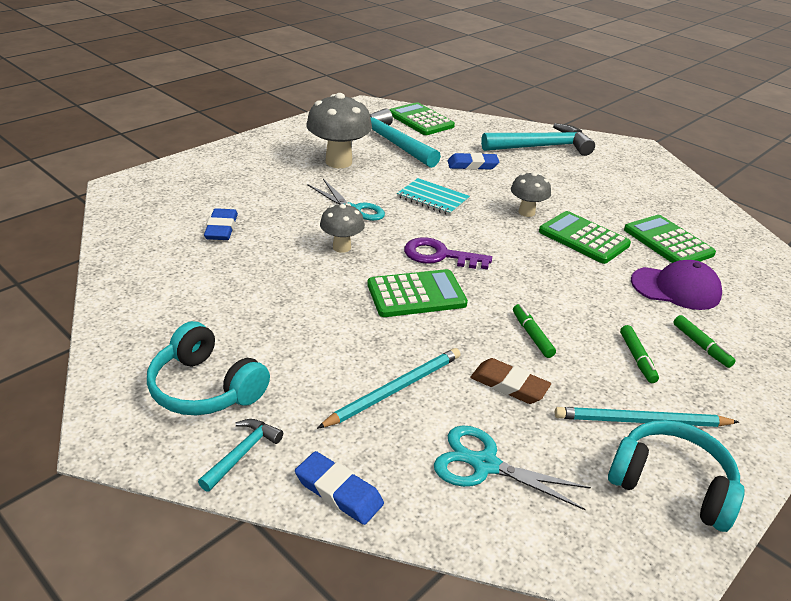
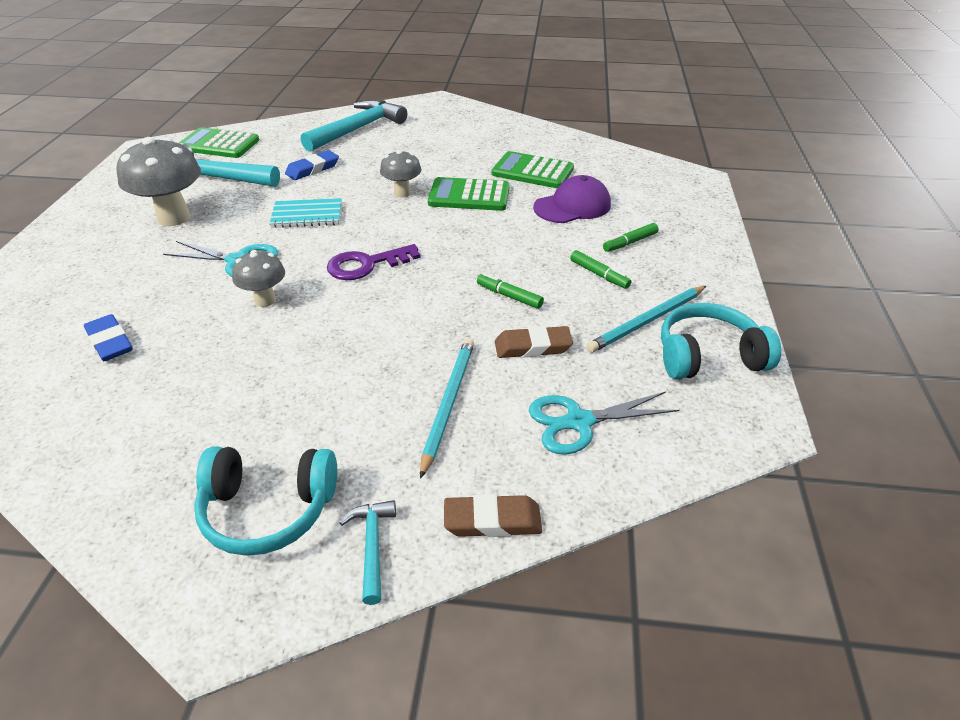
camera: 35 degrees left, 5 degrees up
(339, 491) = (492, 520): blue eraser -> brown eraser
(416, 294) = (381, 310): green calculator -> none
(701, 346) = (630, 242): green marker -> green marker turned 120 degrees clockwise

